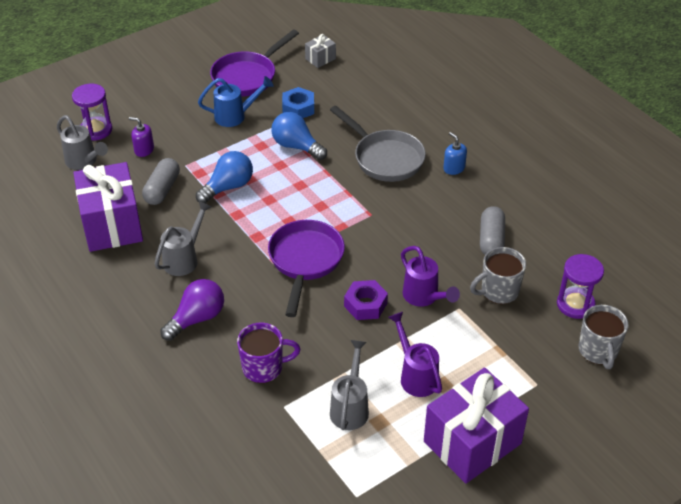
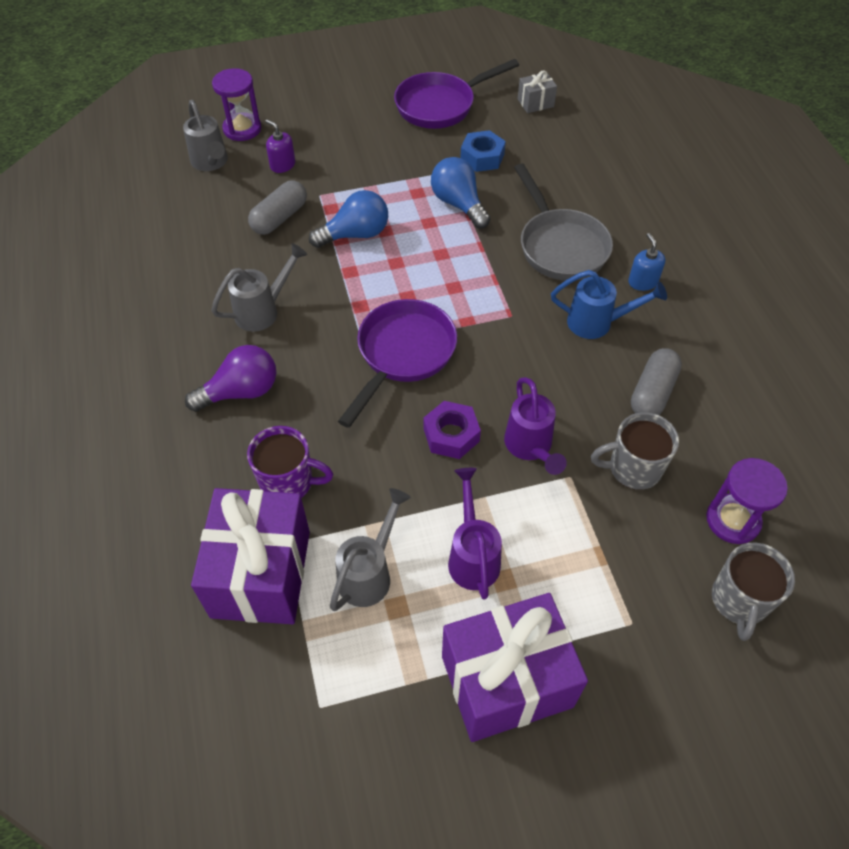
camera: 20 degrees right, 10 degrees up
(112, 225) = (203, 246): purple gift -> purple gift (261, 573)
(235, 116) = (404, 150): blue watering can -> blue watering can (598, 323)

